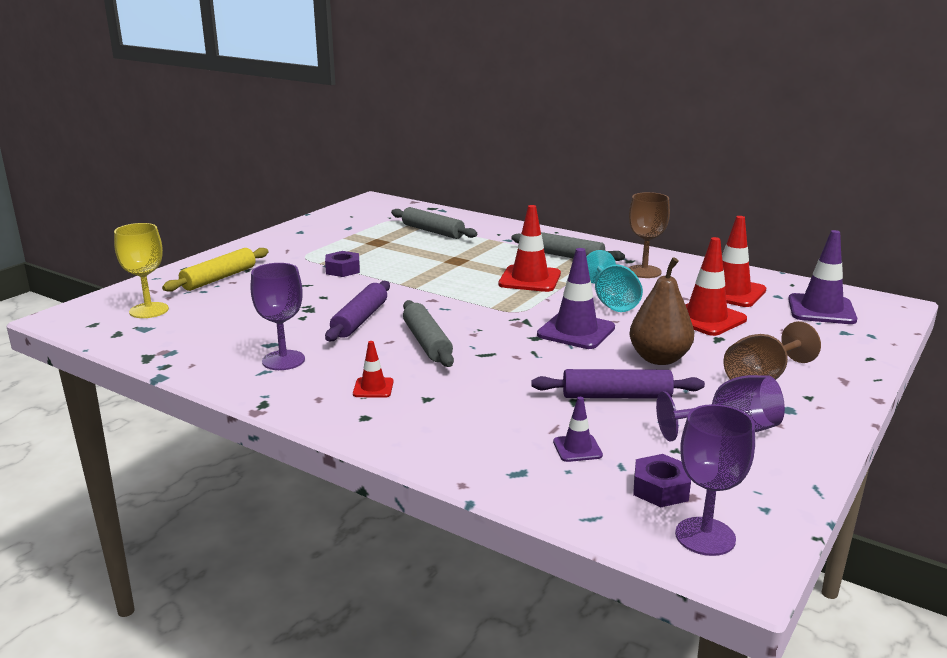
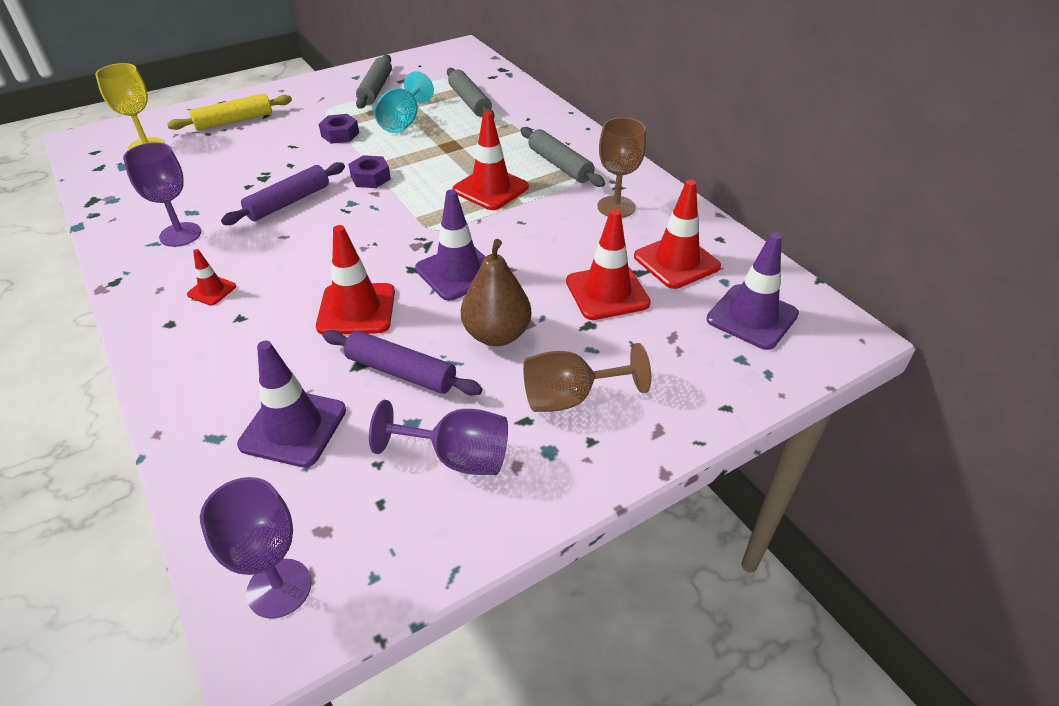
camera: 25 degrees right, 20 degrees up
(427, 342) = (312, 247): grey rolling pin -> grey rolling pin (375, 89)
(524, 370) = (356, 309): none -> red traffic cone
(577, 448) = (293, 427): purple traffic cone -> purple traffic cone, size x1.92
(612, 302) = (536, 242): turquoise goblet -> turquoise goblet (403, 122)
(660, 489) = (308, 509): purple nut -> purple nut (370, 178)

